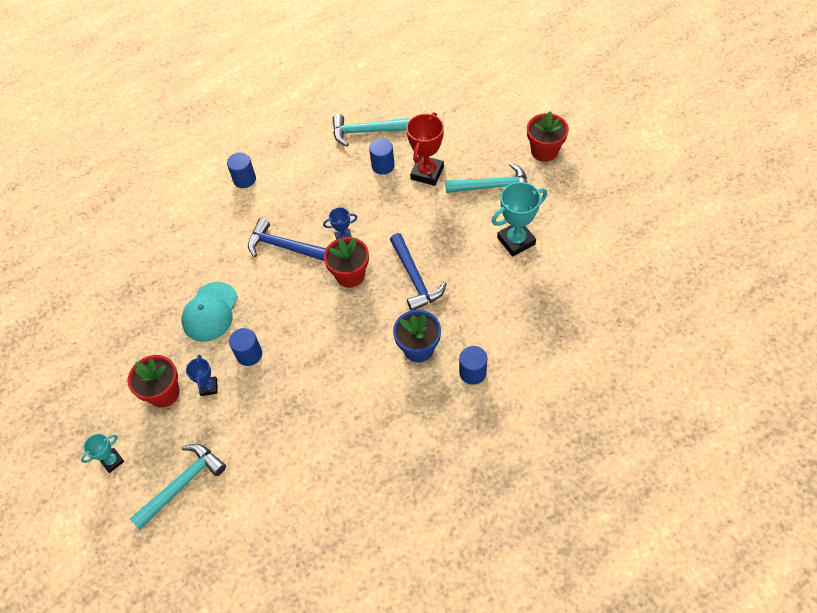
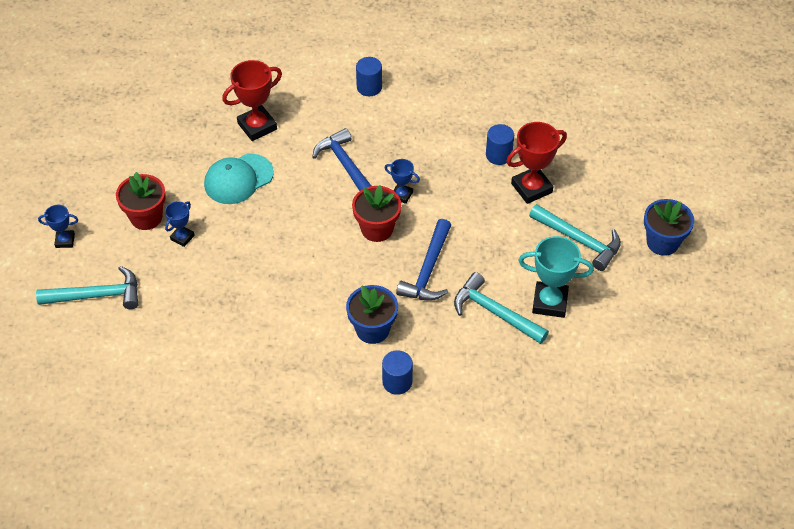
camera: 35 degrees right, 5 degrees down
(112, 461) = (65, 241): turquoise trophy -> blue trophy
(186, 263) = (257, 126): none -> red trophy
(249, 354) = (236, 234): blue cylinder -> none
(366, 131) = (514, 114): turquoise hammer -> turquoise hammer (495, 312)
(544, 151) = (662, 242): red flower pot -> blue flower pot

